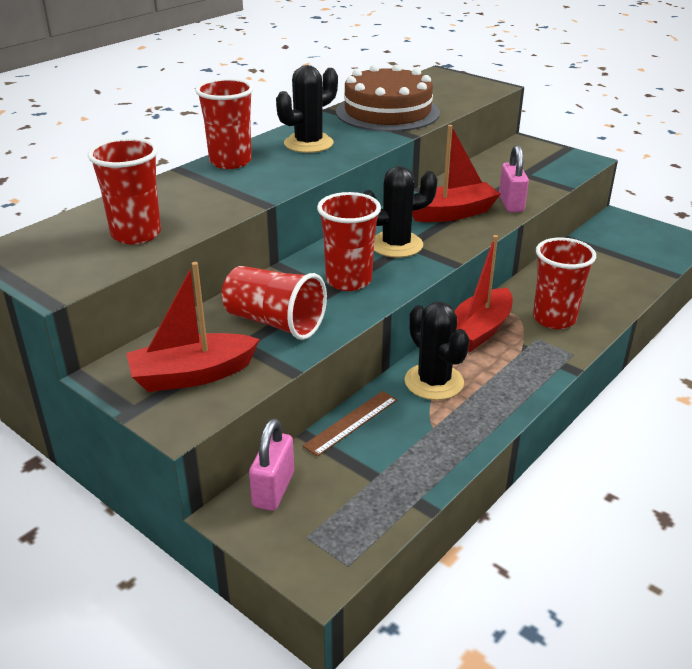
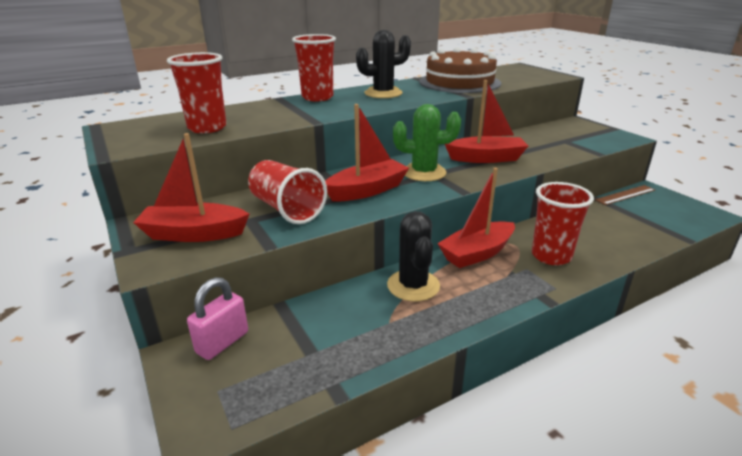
camera: 20 degrees right, 5 degrees down
(348, 280) = (367, 190): red cup -> red boat
(351, 422) = (323, 303): brown ruler -> brown ruler (625, 195)
(396, 245) = (424, 172): black cactus -> green cactus
(511, 204) = (540, 158): pink padlock -> none

